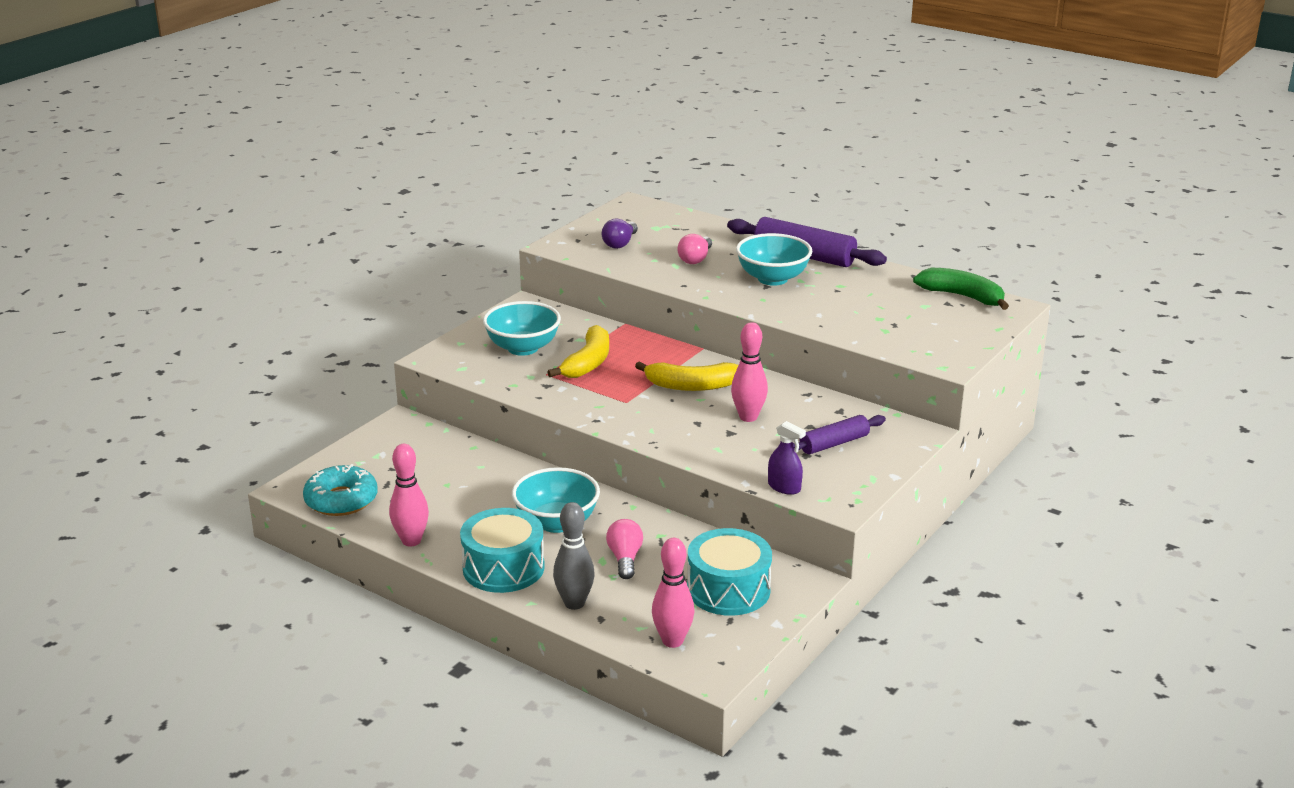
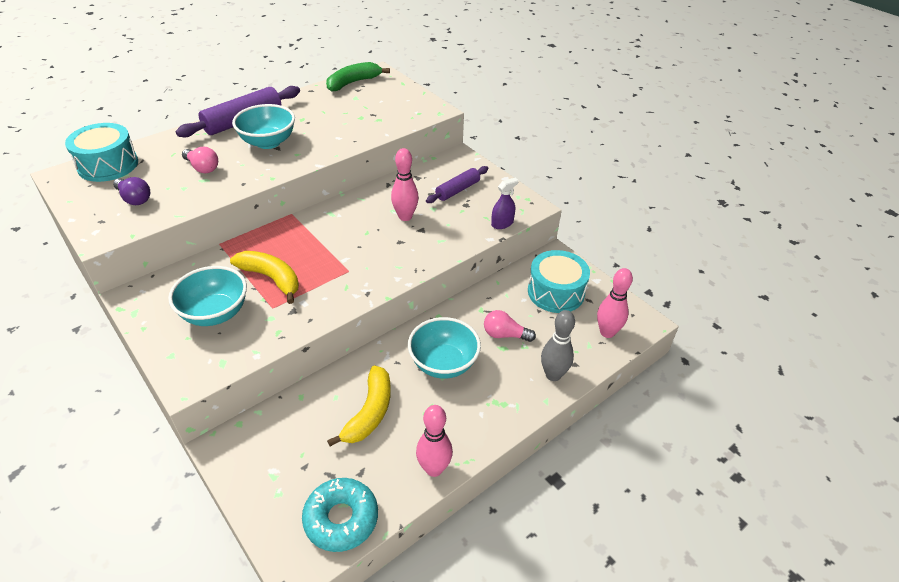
camera: 75 degrees left, 15 degrees up
(503, 568) = (495, 409): turquoise drum -> turquoise drum (108, 165)
(691, 386) = (345, 232): yellow banana -> yellow banana (369, 412)
(834, 444) = (457, 190): purple rolling pin -> purple rolling pin turned 60 degrees clockwise

